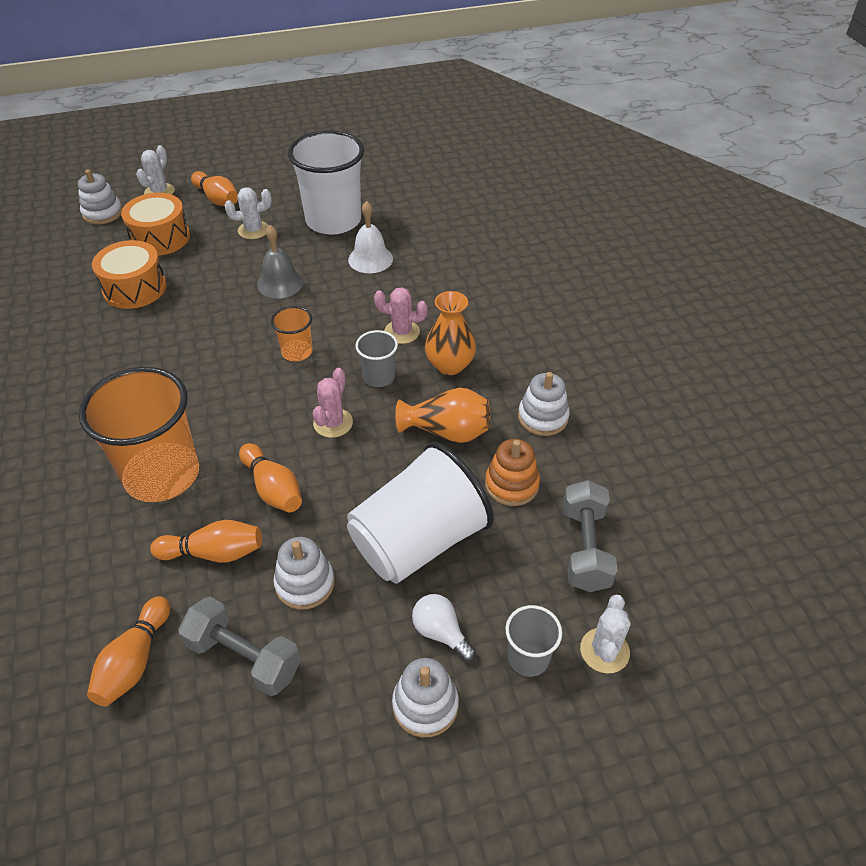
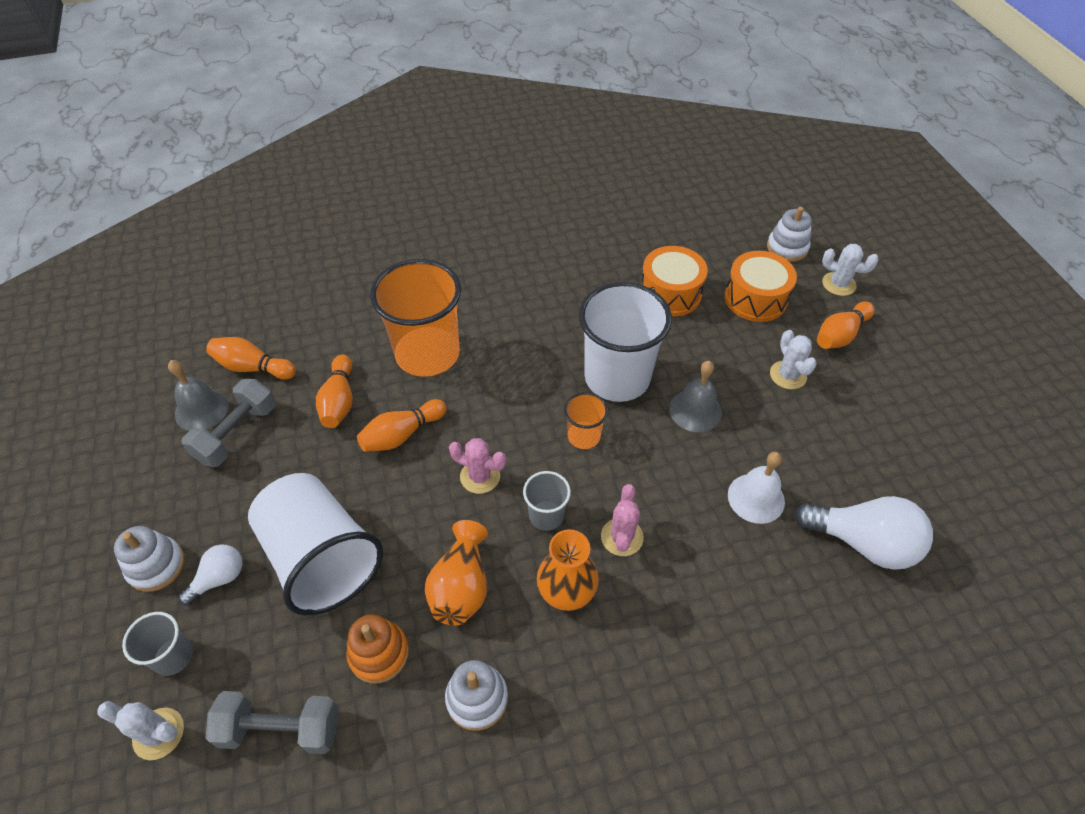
camera: 90 degrees right, 5 degrees up
(196, 711) = (201, 409): none -> grey bell
(305, 583) = (295, 468): white stacking toy -> none
(333, 220) = (827, 453): white cup -> white cup (617, 377)
(410, 215) = (862, 542): none -> white light bulb

